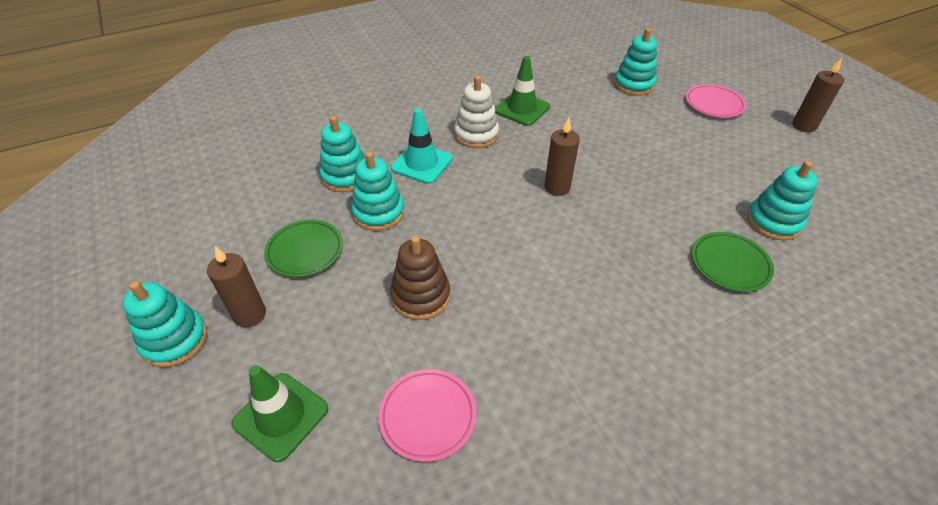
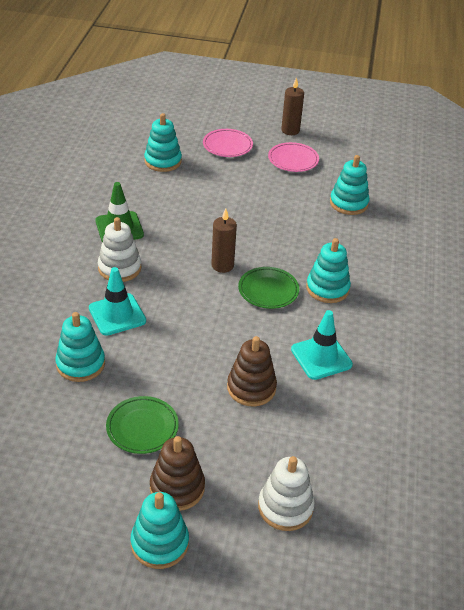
camera: 55 degrees left, 5 degrees down
(250, 314) = (177, 488): brown candle -> brown stacking toy
(281, 416) = (285, 507): green traffic cone -> white stacking toy
(378, 212) = (145, 367): turquoise stacking toy -> turquoise stacking toy (327, 288)
(428, 416) = (347, 435): pink plate -> pink plate (293, 160)
(519, 327) = (321, 357): none -> turquoise traffic cone
(729, 264) = (360, 243): green plate -> green plate (268, 290)

